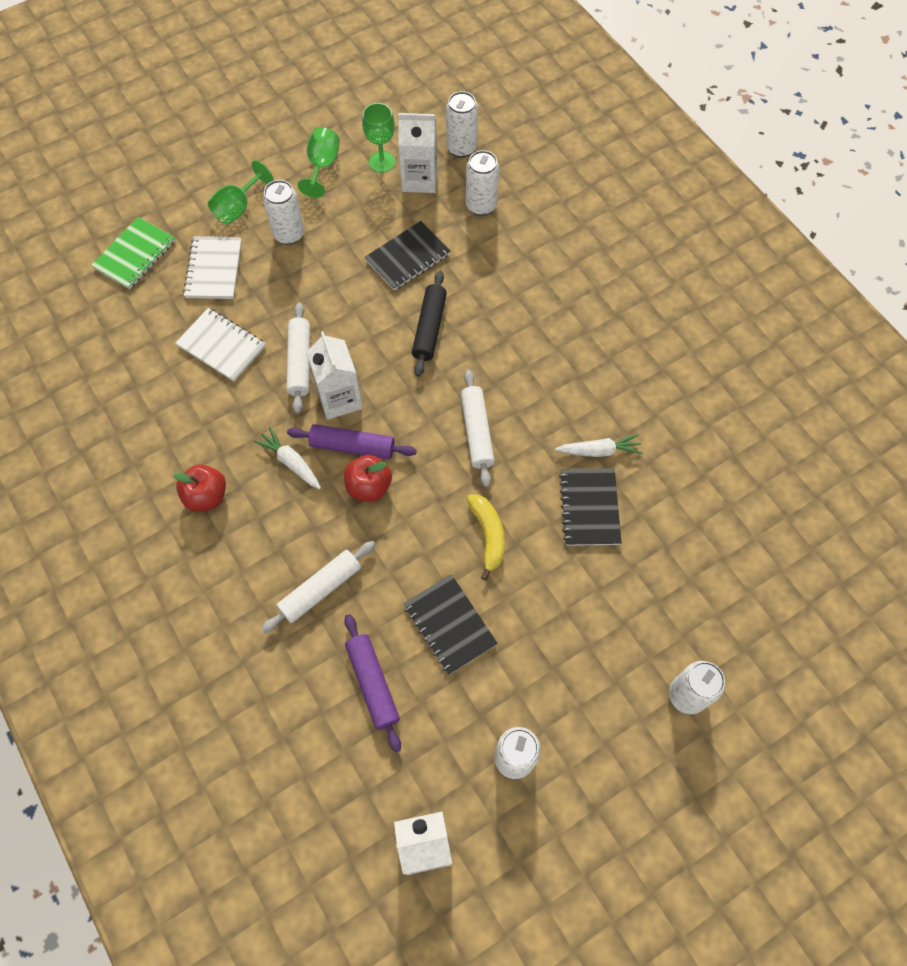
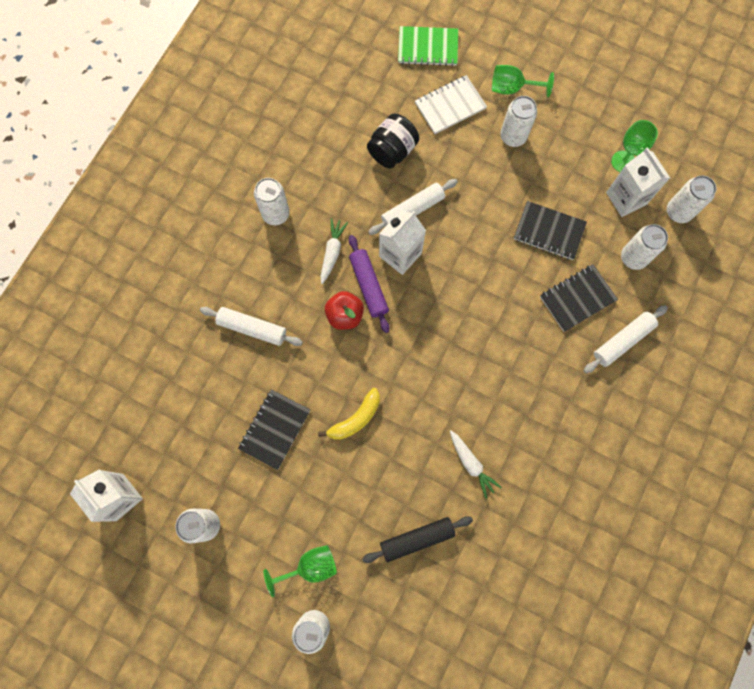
camera: 60 degrees right, 10 degrees up
(206, 496) = (276, 214): red apple -> white can
(221, 346) = (392, 151): white notebook -> black jar
(322, 166) = (589, 122): green goblet -> green goblet (310, 566)
(372, 684) = (206, 401): purple rolling pin -> none
(429, 328) = (498, 283): black rolling pin -> black rolling pin (417, 539)
(476, 432) = (432, 365): white rolling pin -> white rolling pin (622, 341)
(589, 508) = (419, 481): black notebook -> black notebook (577, 298)

